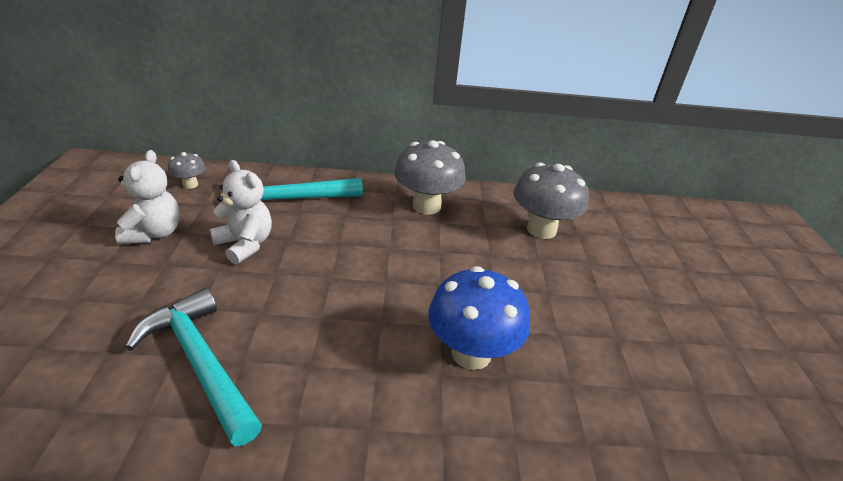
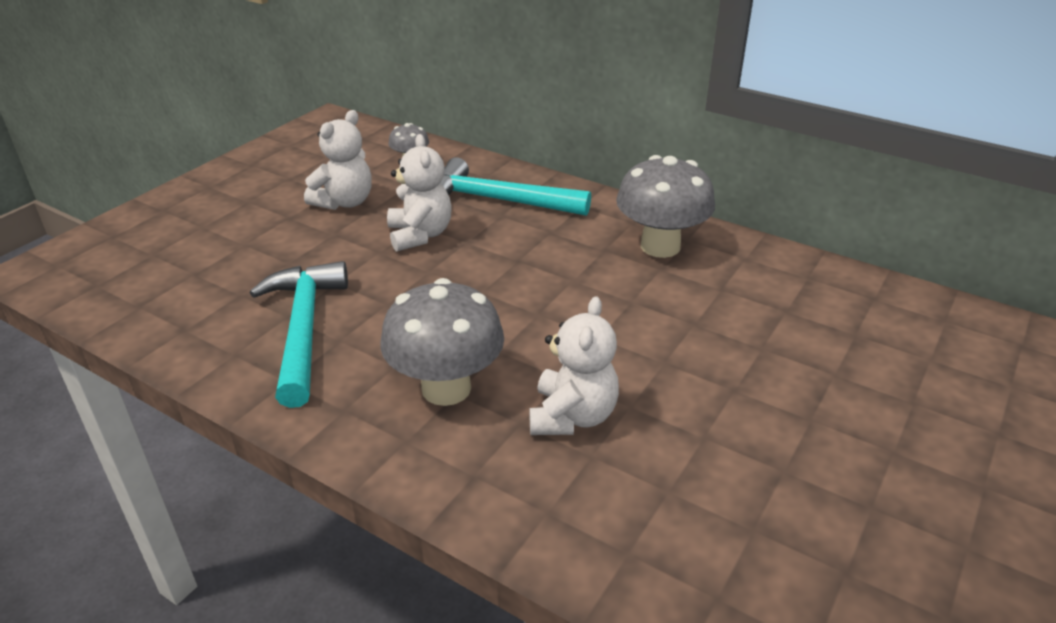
camera: 35 degrees right, 0 degrees up
(471, 353) = (572, 416): blue mushroom -> white teddy bear
(541, 230) = (800, 315): grey mushroom -> grey mushroom (446, 388)

